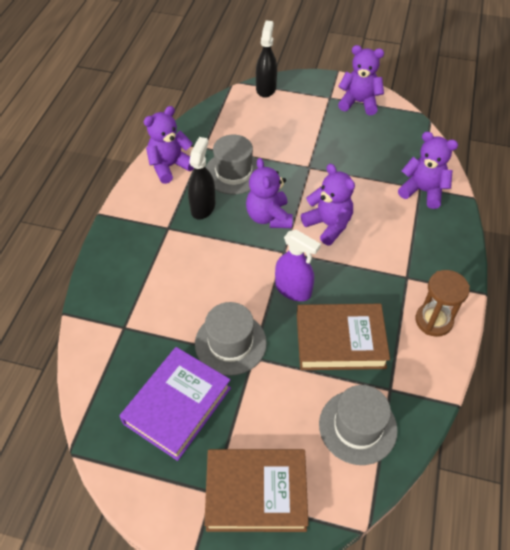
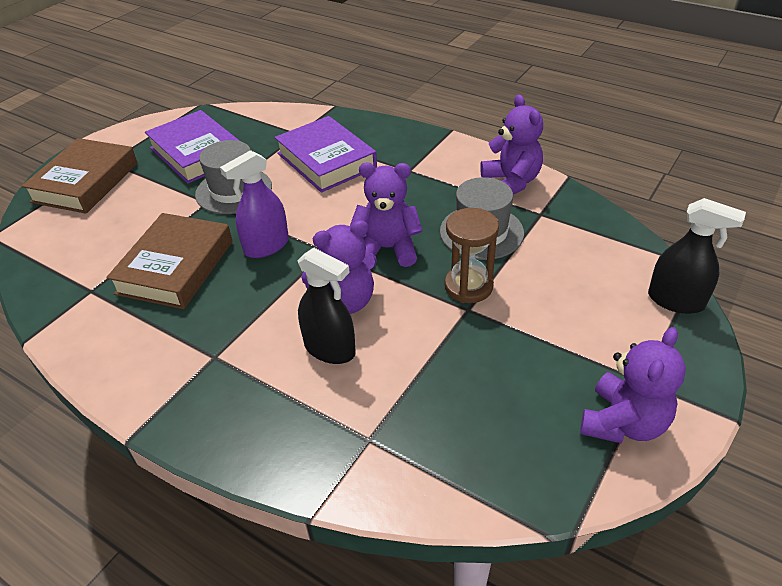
camera: 110 degrees right, 10 degrees down
(166, 288) = (326, 160): none -> purple book
(203, 207) = (429, 198): black spray bottle -> black spray bottle (330, 349)
(357, 427) = (78, 255): grey hat -> none
(423, 191) = (359, 439): purple teddy bear -> none
(433, 321) = (134, 360): brown hourglass -> brown hourglass (468, 286)

